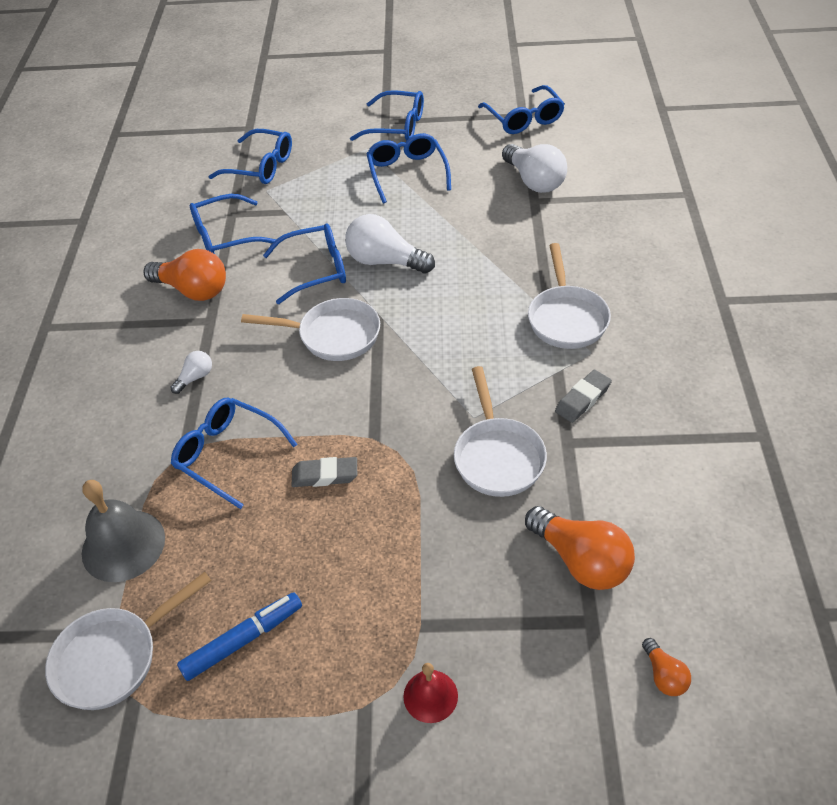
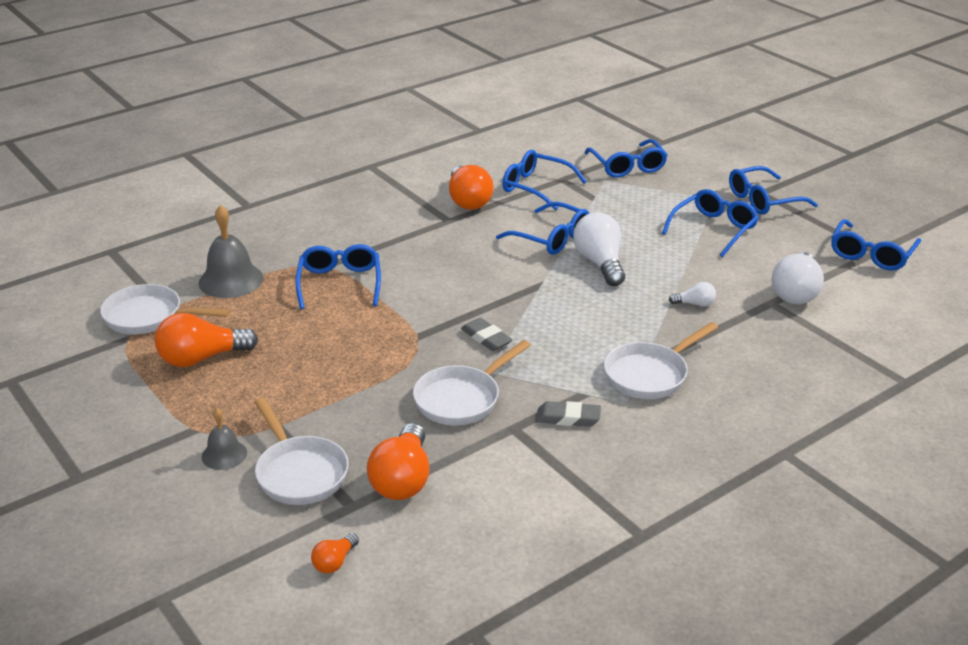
camera: 50 degrees right, 15 degrees down
(195, 377) = (391, 240): white light bulb -> white light bulb (695, 304)
(243, 640) = (201, 358): blue marker -> orange light bulb
(325, 475) = (363, 330): grey eraser -> grey eraser (486, 338)
(333, 335) = (495, 275): white pan -> white pan (299, 472)
(397, 126) = (763, 200): blue glasses -> blue glasses turned 90 degrees clockwise
(430, 696) = (224, 454): red bell -> grey bell

